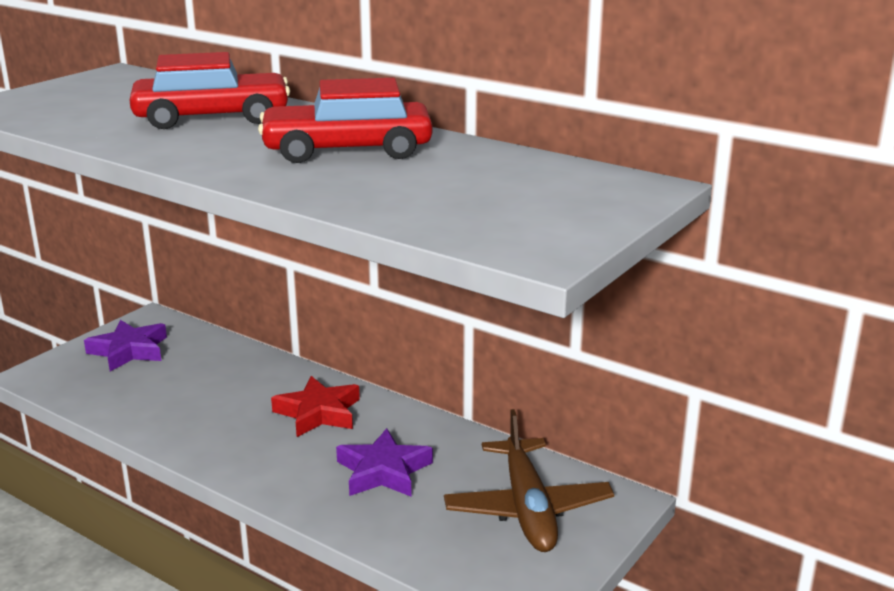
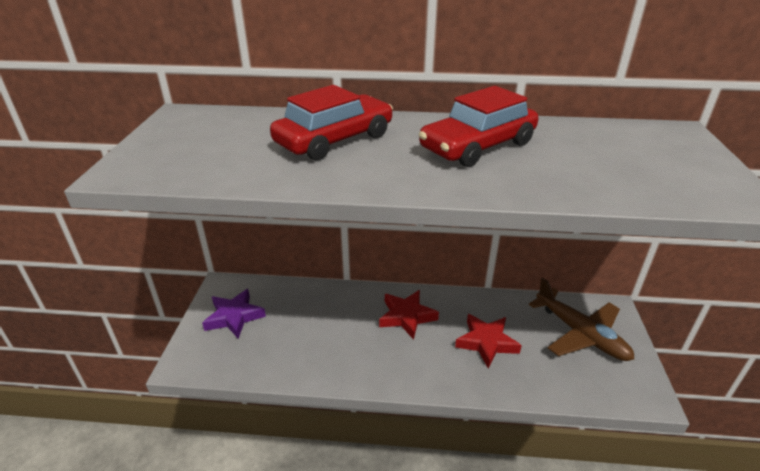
camera: 30 degrees left, 10 degrees up
(383, 471) = (486, 342): purple star -> red star

